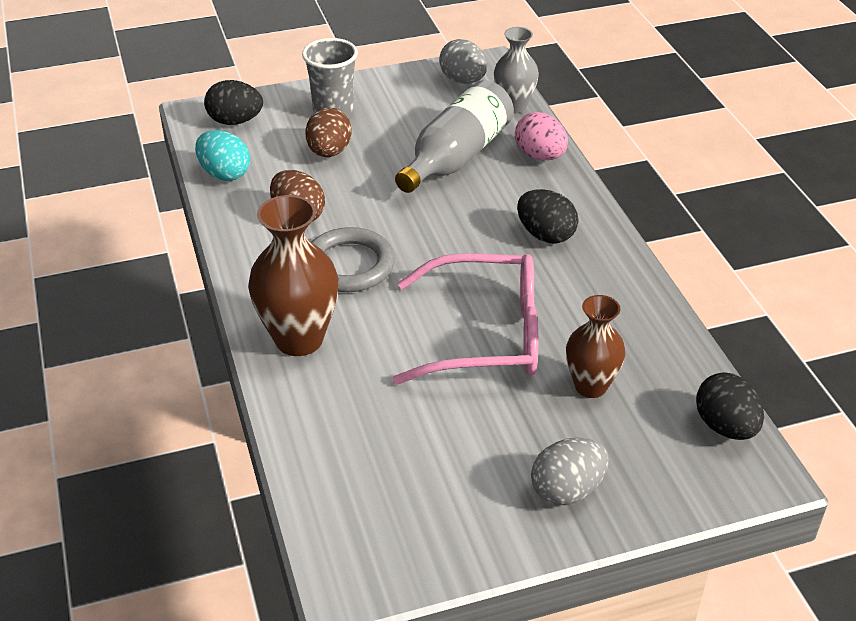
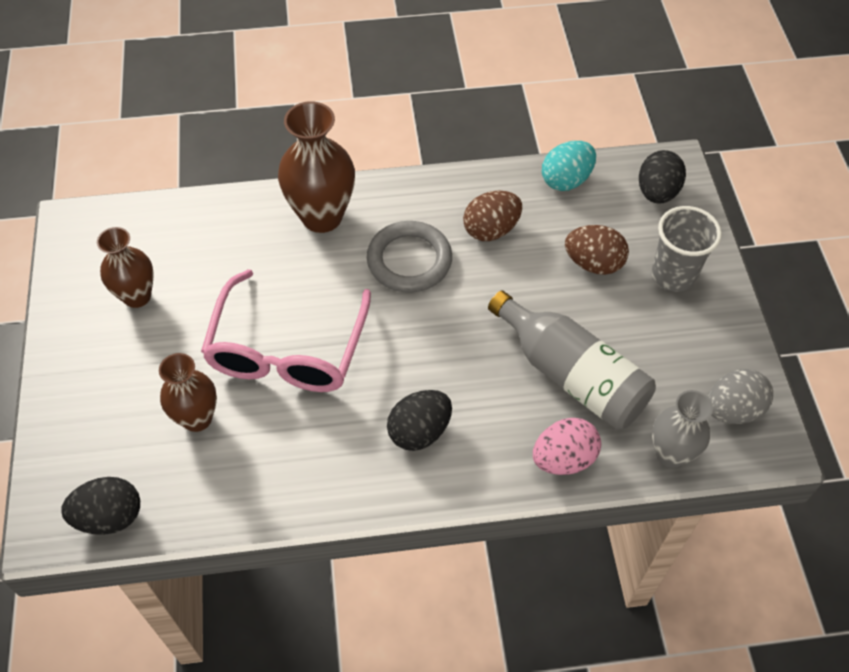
camera: 100 degrees right, 15 degrees up
(450, 477) = (137, 296): none -> brown vase
(567, 490) = (92, 372): grey egg -> none

